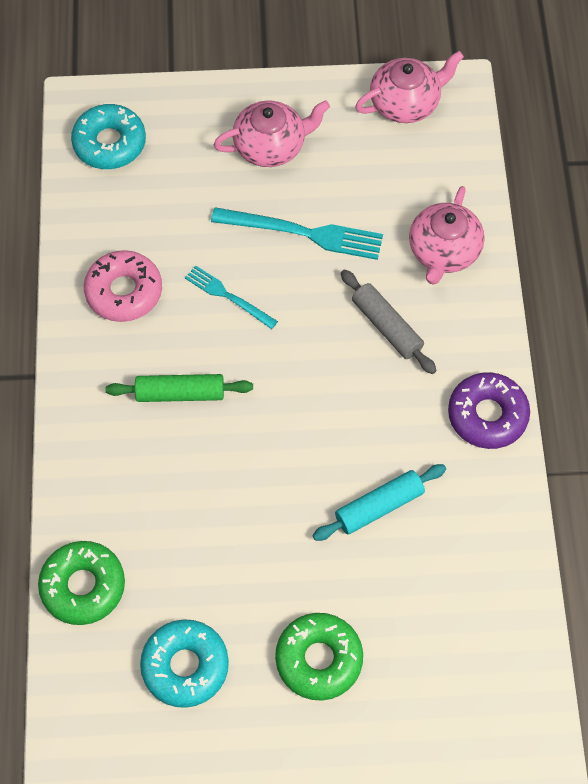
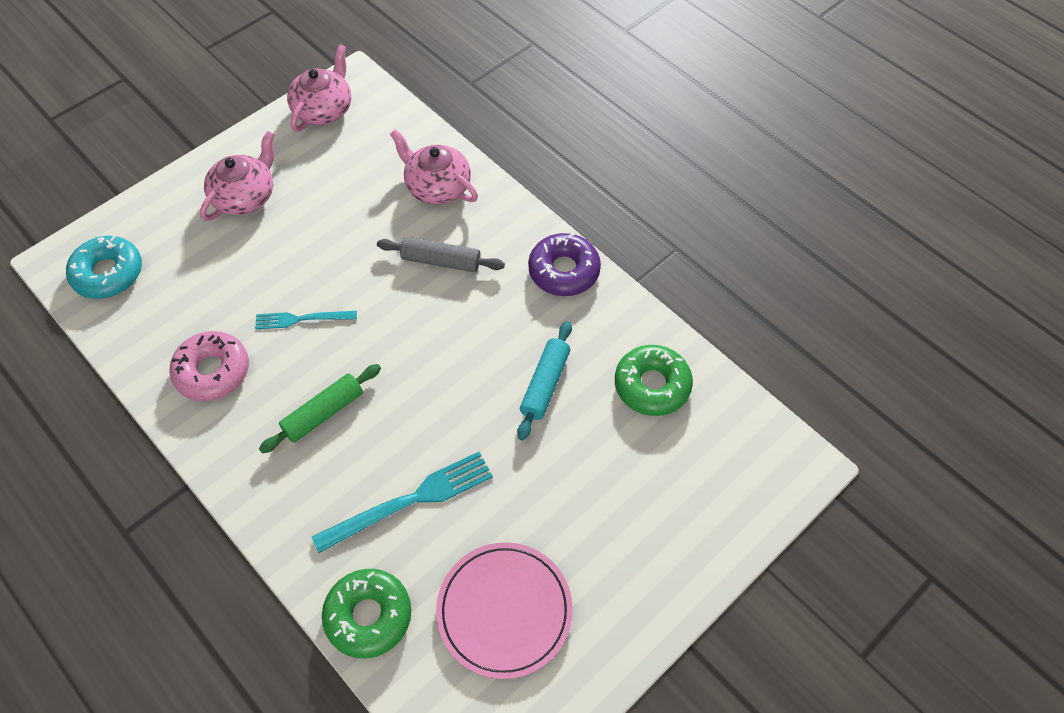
camera: 40 degrees left, 5 degrees down
(185, 666) = (504, 610): turquoise donut -> pink plate
(303, 233) = (323, 239): turquoise fork -> turquoise fork (410, 501)
(319, 659) = (599, 524): green donut -> green donut (652, 385)
(443, 251) = (437, 186): pink teapot -> pink teapot turned 150 degrees clockwise

